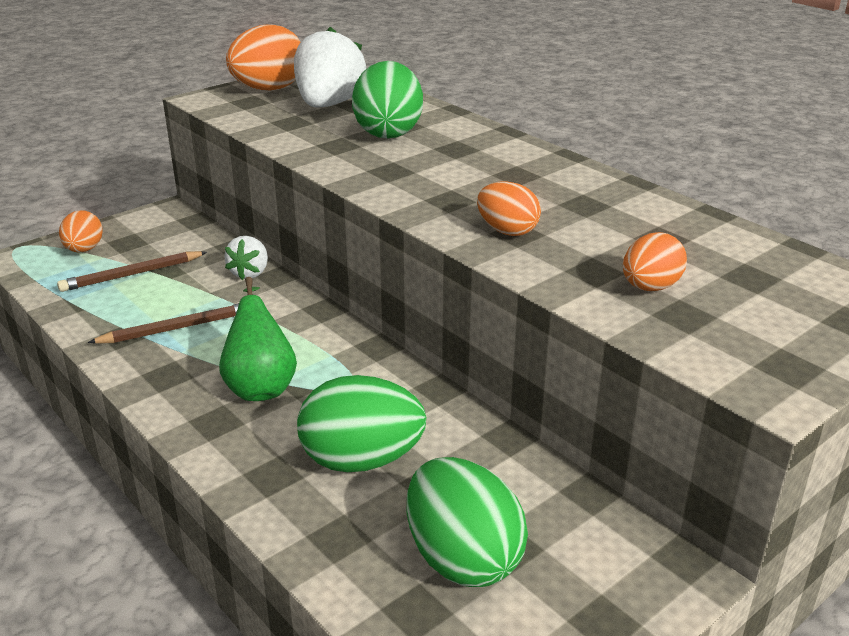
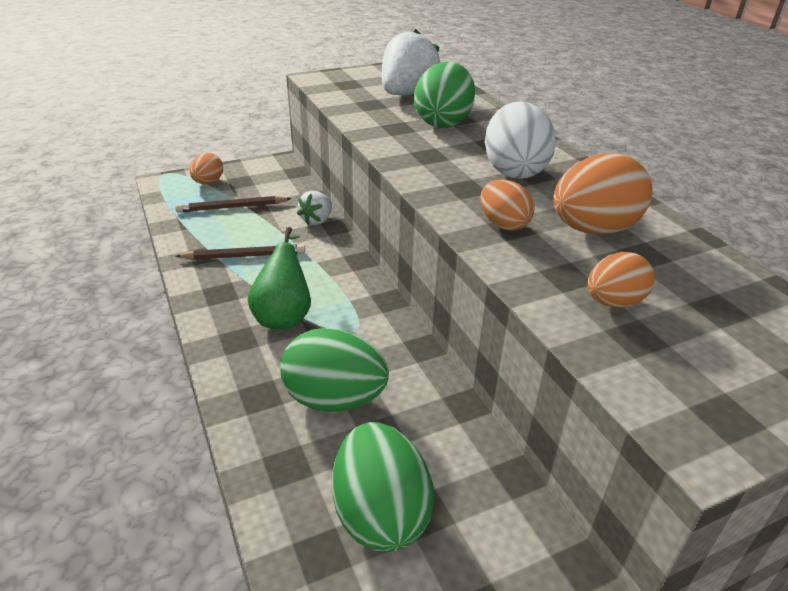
camera: 15 degrees right, 5 degrees up
(268, 89) = (367, 76): orange egg -> orange egg (593, 229)
(493, 174) = (514, 171): none -> white egg

